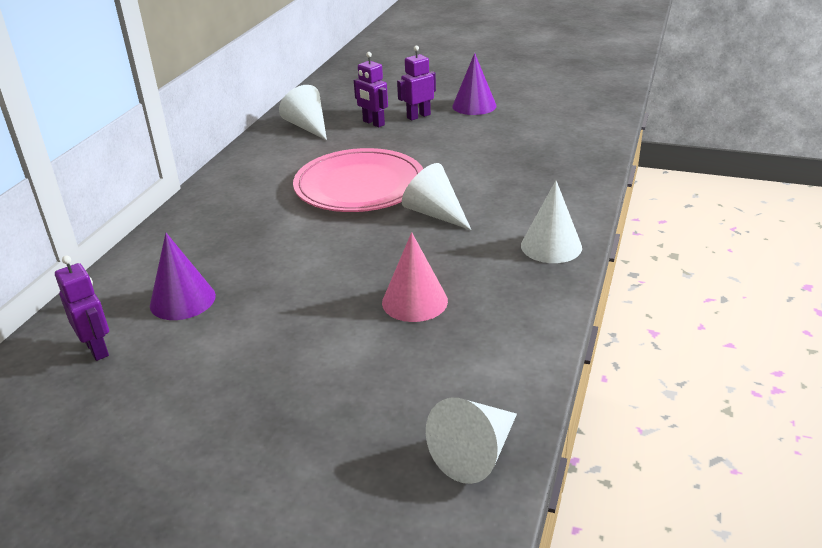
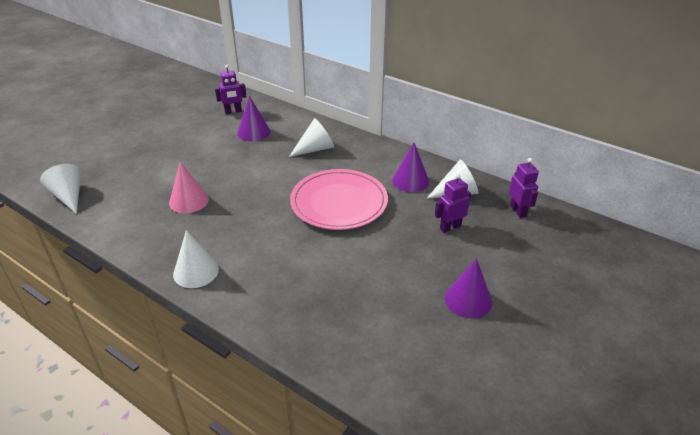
camera: 105 degrees right, 5 degrees up
(293, 152) = (410, 181): none -> purple cone
(418, 116) = (455, 256): purple robot -> purple robot (518, 211)
(435, 213) = (277, 229): white cone -> white cone (315, 149)

